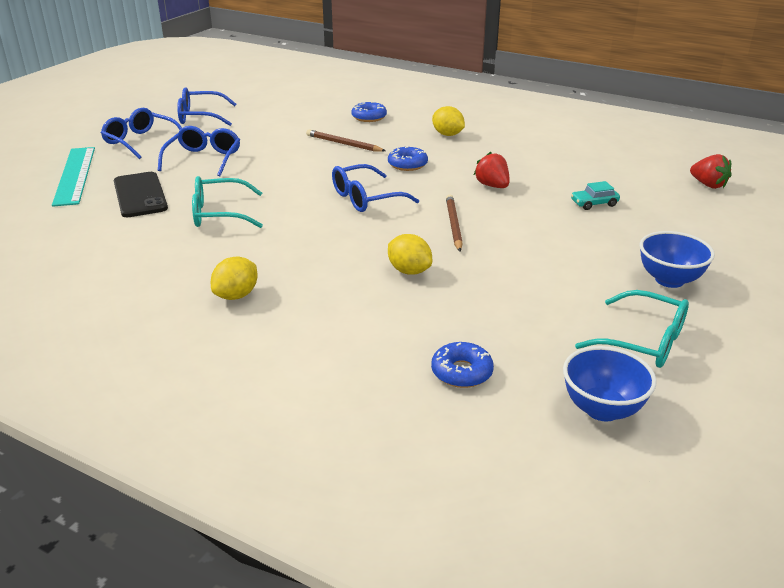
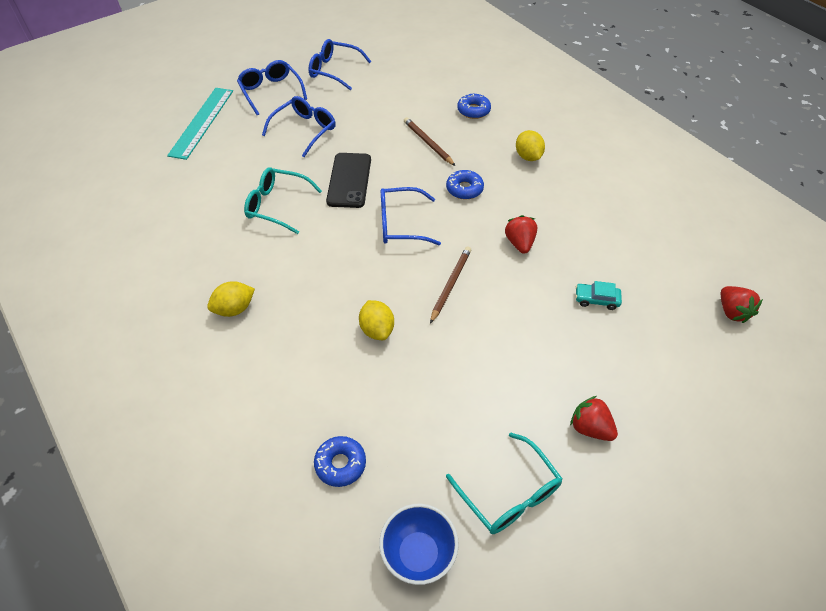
camera: 25 degrees right, 20 degrees up
(140, 195) = (233, 162): black phone -> black phone (349, 180)
(669, 280) = (590, 428): blue bowl -> red strawberry

